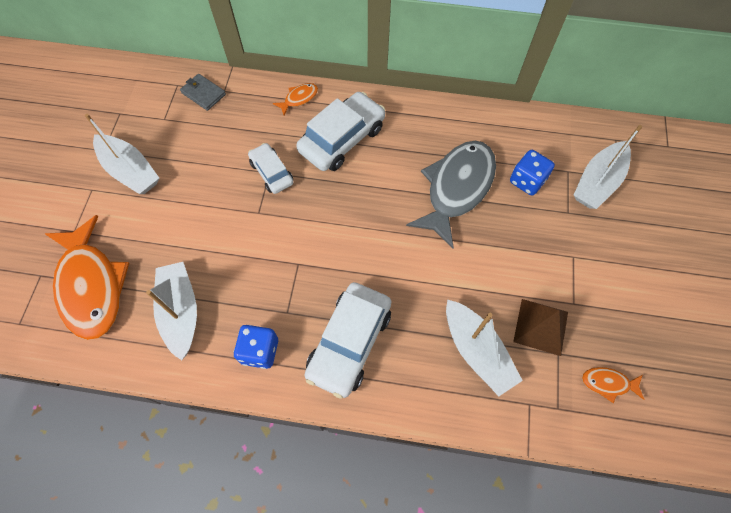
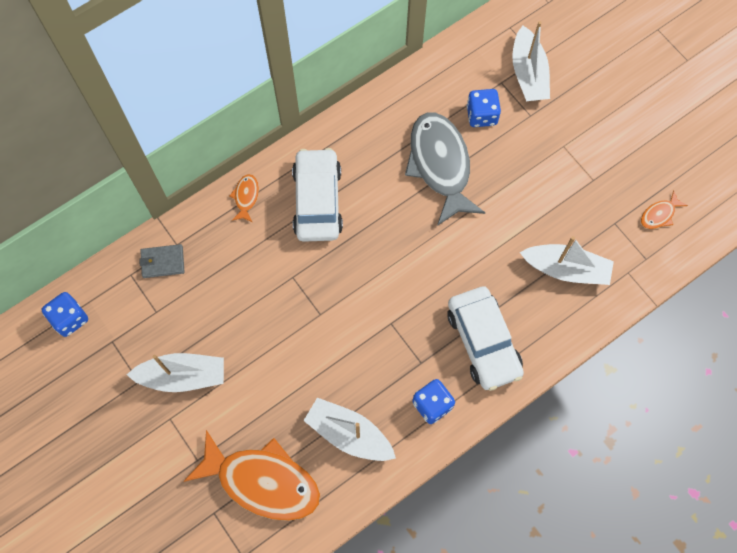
camera: 45 degrees left, 5 degrees up
(114, 80) = (70, 319): none -> blue dice
(272, 173) = (295, 275): white car -> none
(540, 326) = (588, 215): brown pyramid -> none

